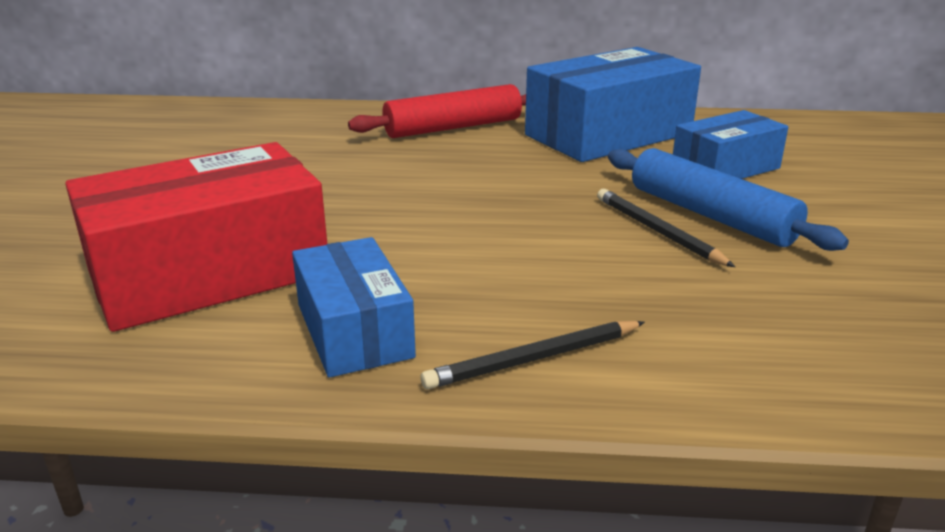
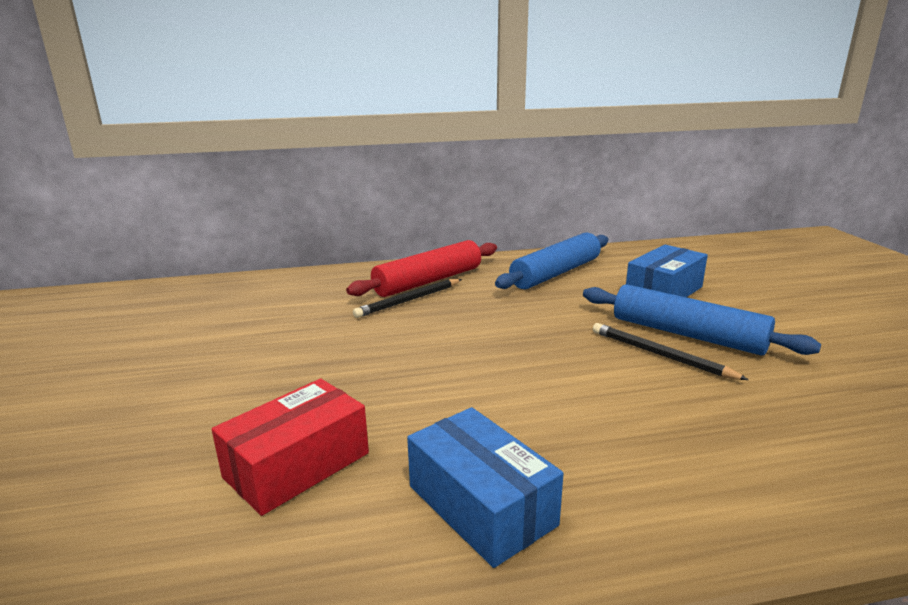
camera: 15 degrees left, 5 degrees down
(209, 273) = (297, 465): red box -> red box, size x0.58
(534, 359) = (662, 503): black pencil -> black pencil (409, 300)
(608, 134) = (555, 273): blue box -> blue rolling pin

